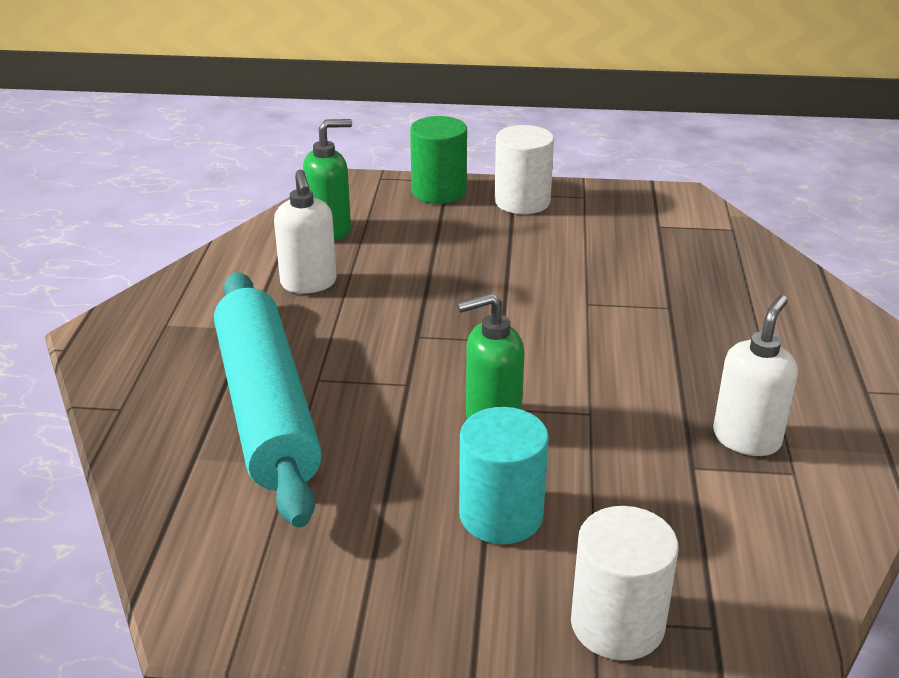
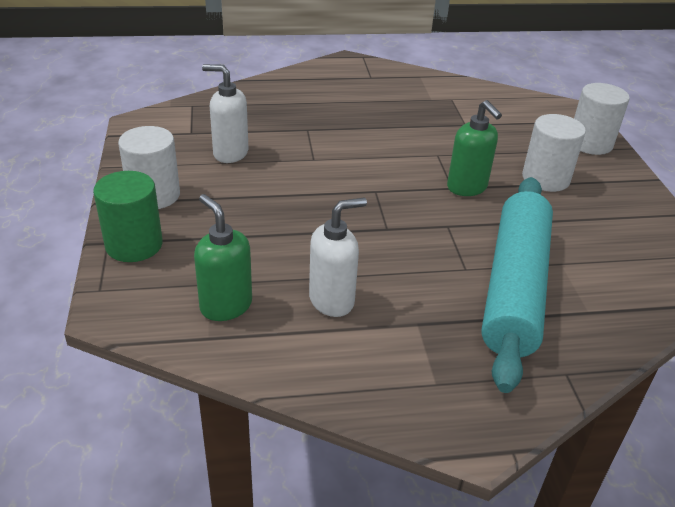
camera: 105 degrees left, 5 degrees up
(266, 408) = (514, 287): turquoise rolling pin -> turquoise rolling pin turned 45 degrees counterclockwise
(501, 515) = (545, 178): turquoise cylinder -> white cylinder
(747, 439) = (432, 109): white soap dispenser -> white soap dispenser (230, 153)

